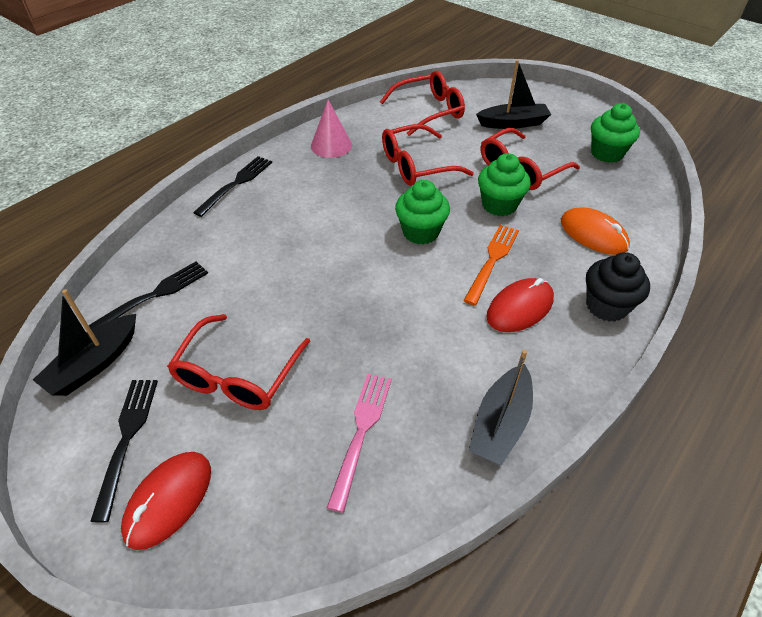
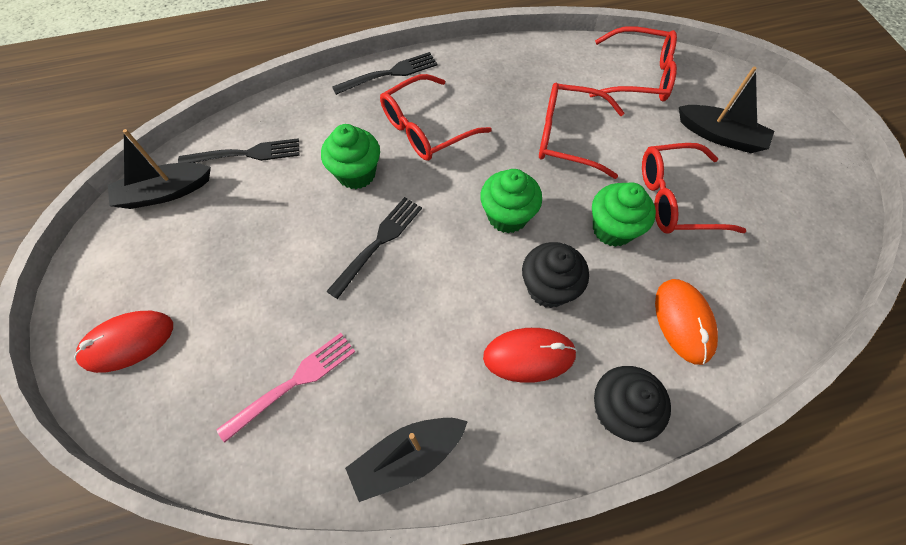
camera: 35 degrees right, 15 degrees up
(127, 439) = (139, 272): black fork -> black fork (378, 243)
(237, 375) = (248, 267): red glasses -> red glasses (426, 128)
(331, 145) = (505, 71): pink cone -> none
(492, 261) = (548, 288): orange fork -> black cupcake
(606, 153) = (798, 231): green cupcake -> green cupcake (356, 173)

